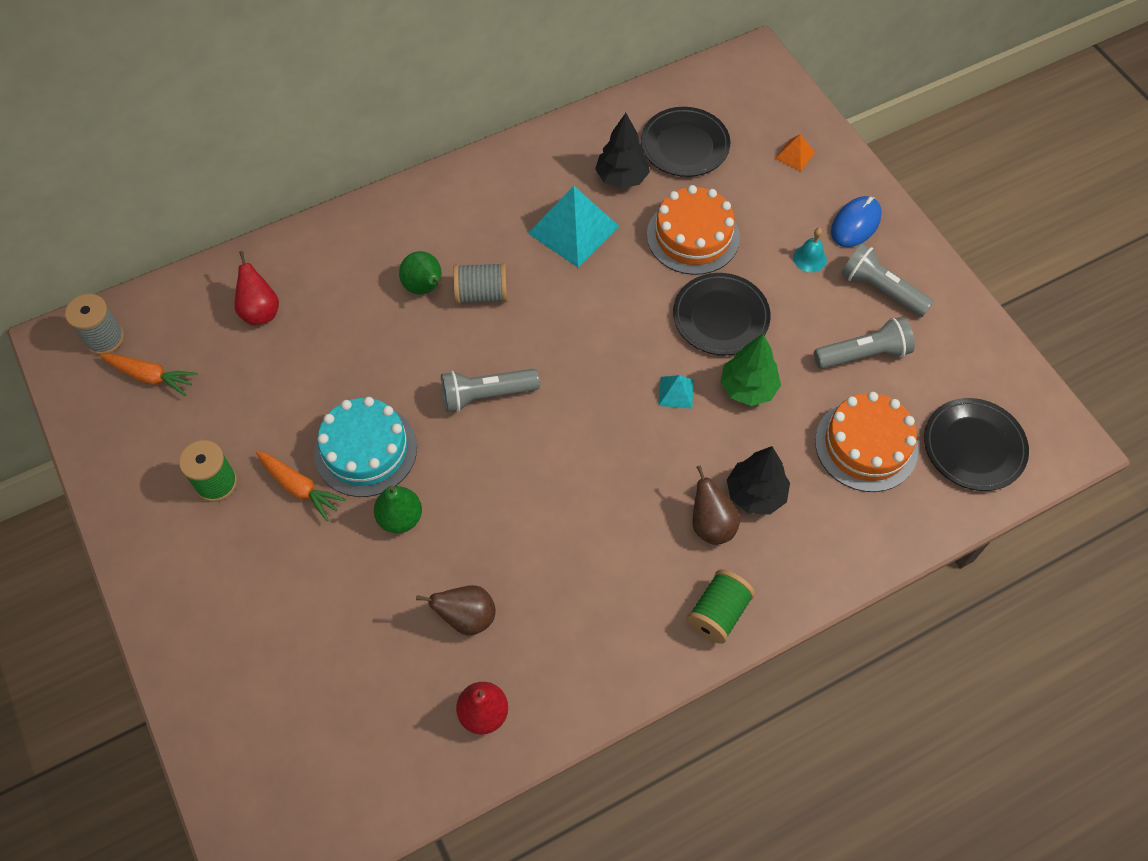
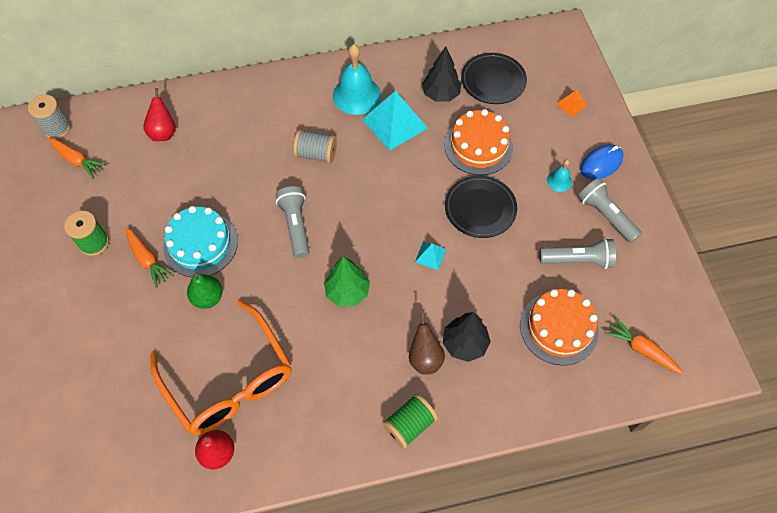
camera: 15 degrees right, 0 degrees up
(425, 287) = (279, 141): green pear -> none
(467, 617) = (230, 380): brown pear -> orange glasses
(486, 395) = (295, 226): grey flashlight -> grey flashlight turned 75 degrees clockwise
(510, 202) = (356, 95): none -> turquoise bell
(748, 388) = (483, 265): green tree -> green tree (347, 292)
(973, 447) = (641, 349): black plate -> orange carrot

